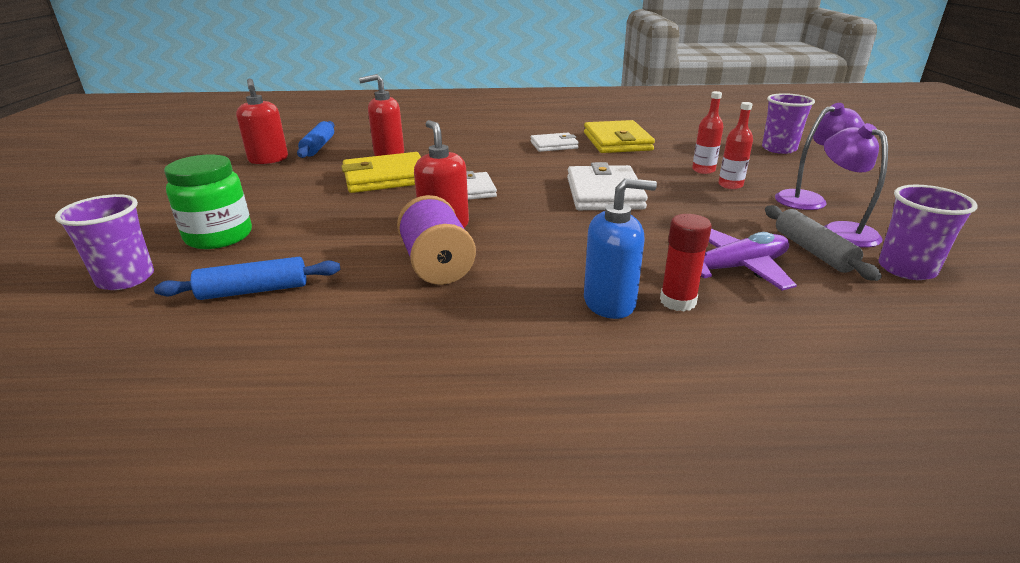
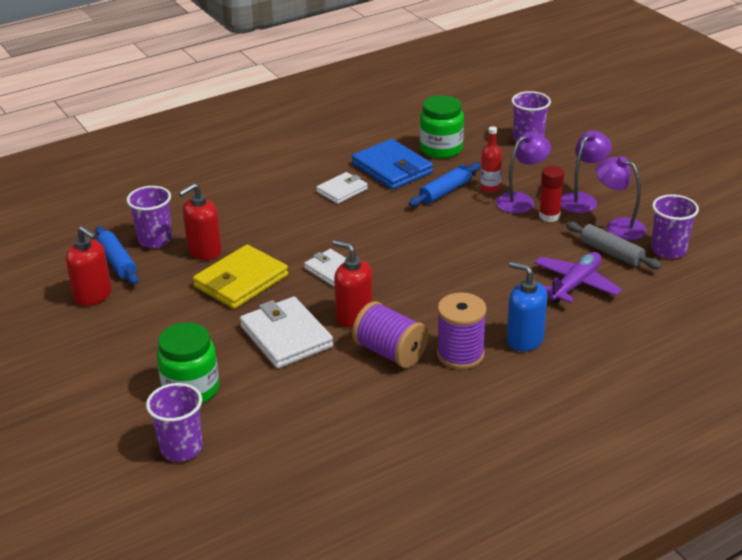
camera: 30 degrees left, 5 degrees up
(254, 290) = (291, 419): blue rolling pin -> blue rolling pin (445, 191)
(365, 141) = (155, 240): none -> purple cup
(511, 292) = (460, 354): none -> purple spool
(604, 193) = (438, 240): white wallet -> white wallet (286, 337)
(610, 303) = (524, 339): blue soap dispenser -> blue soap dispenser turned 105 degrees counterclockwise
(617, 141) = (392, 168): yellow wallet -> blue wallet
(678, 301) = (561, 323): red glue stick -> red glue stick (549, 216)
(679, 139) = (441, 149): none -> green jar
(730, 185) = (521, 200): red bottle -> purple lamp

